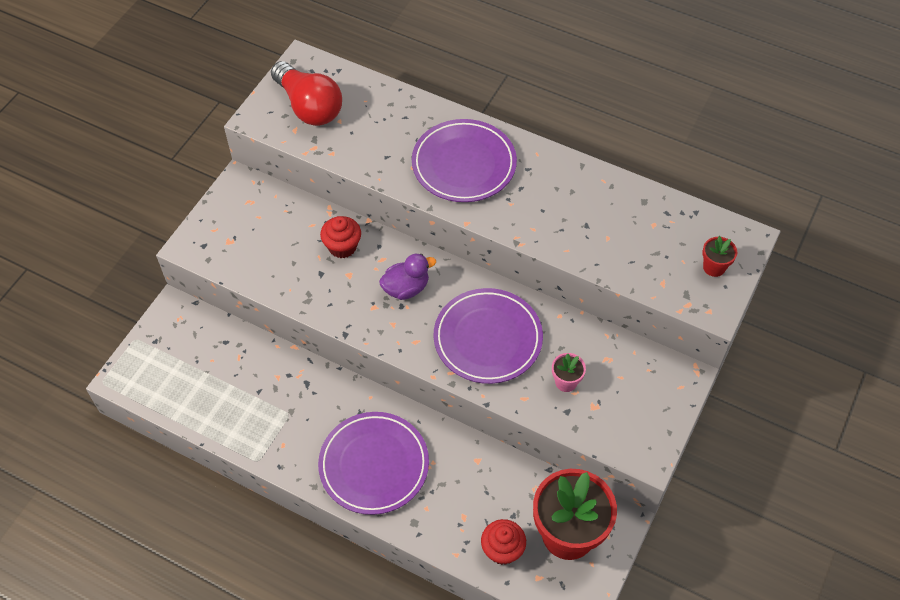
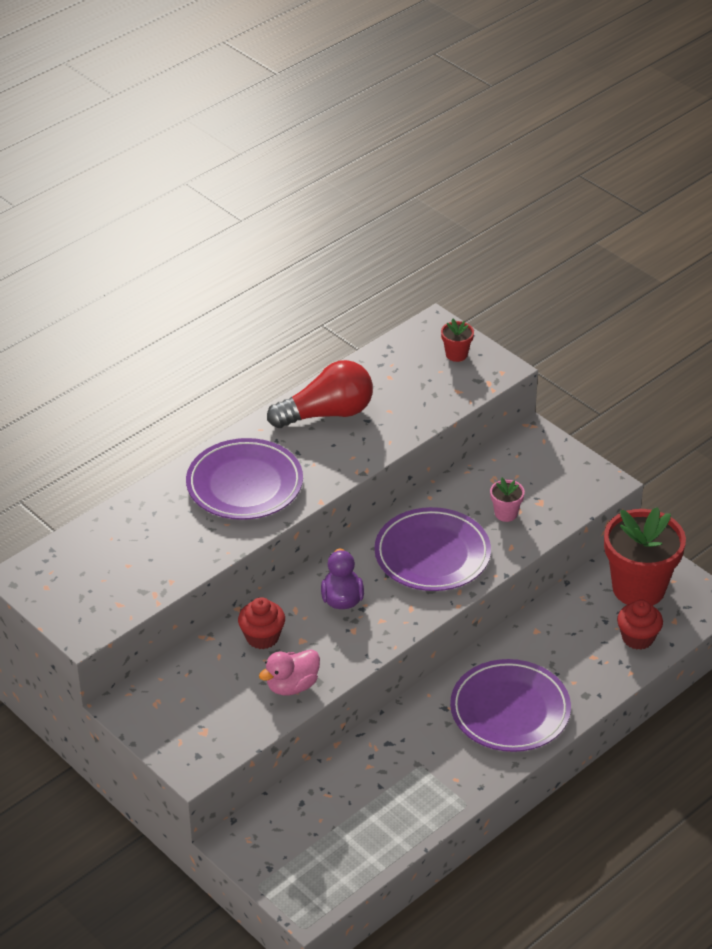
camera: 70 degrees left, 15 degrees down
(296, 283) = (292, 686): none -> pink duck
(309, 106) = (92, 585): red light bulb -> red light bulb (327, 413)

